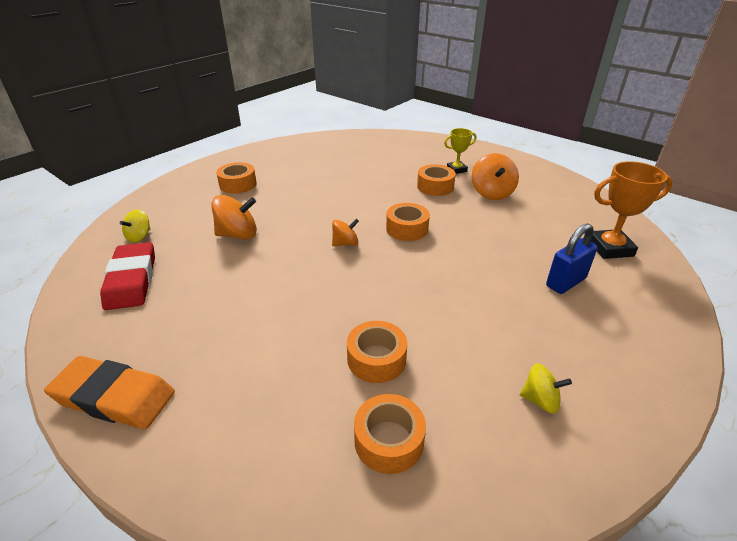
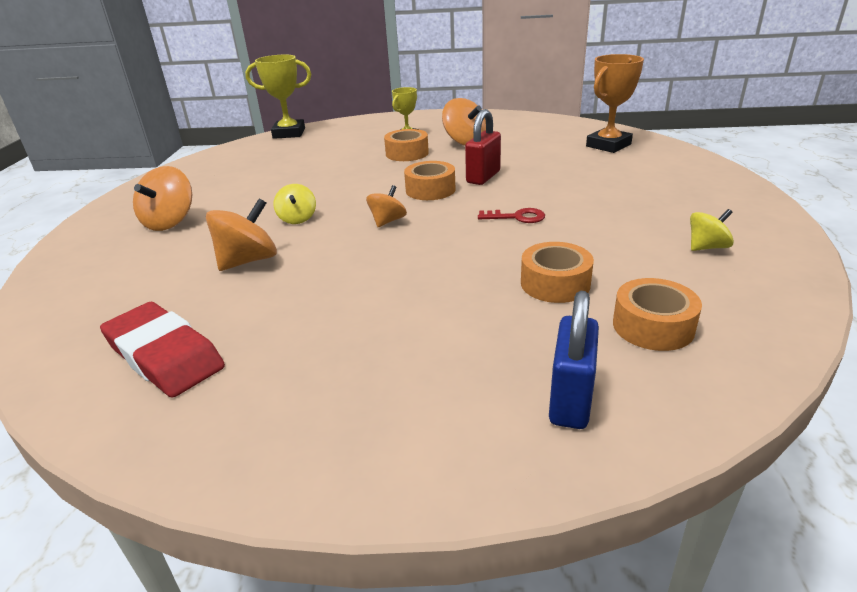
camera: 35 degrees left, 5 degrees down
(114, 397) = (333, 456): orange eraser -> none
(139, 237) = (101, 315): yellow spinning top -> yellow spinning top (297, 218)
(238, 184) = (170, 222): orange tape -> orange spinning top
(383, 136) = (289, 133): none -> yellow trophy
(431, 285) = (517, 217): none -> red key
(459, 234) = (483, 177): none -> red padlock
(565, 282) = (612, 175): blue padlock -> blue padlock (570, 400)

